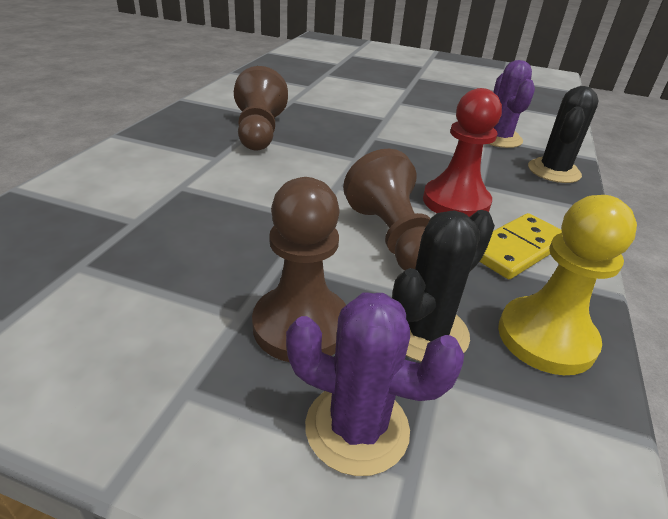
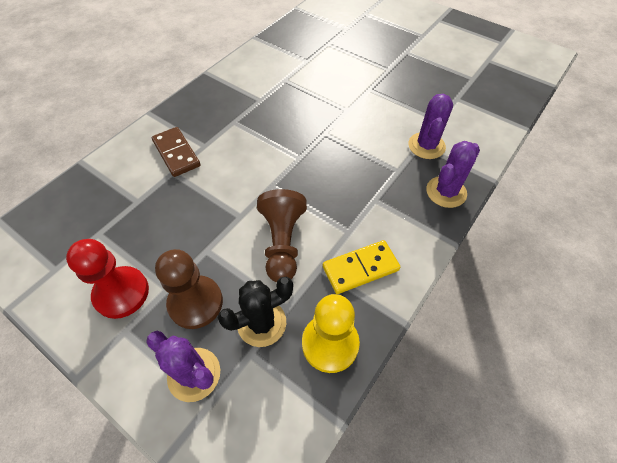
camera: 20 degrees right, 20 degrees up
(178, 168) = (176, 153): none -> brown domino
(259, 132) = (243, 119): brown pawn -> none
(456, 202) = (346, 215): red pawn -> red pawn (121, 293)
(554, 171) = (446, 192): black cactus -> purple cactus

